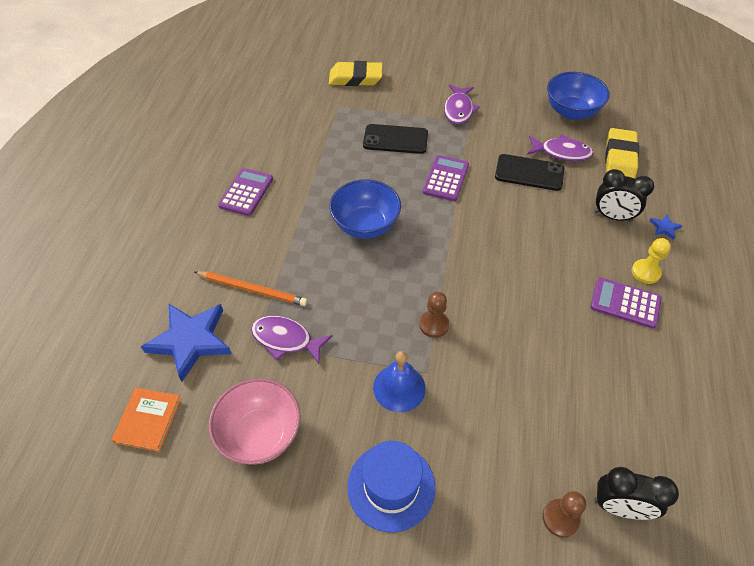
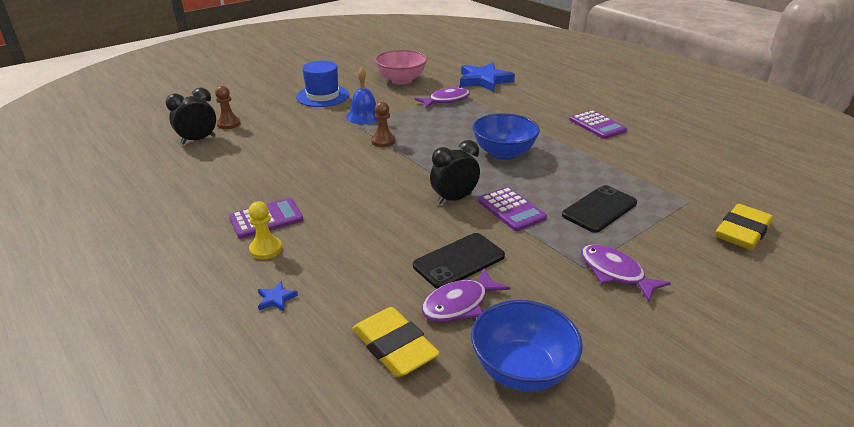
camera: 130 degrees right, 20 degrees down
(148, 420) = (450, 63): orange book -> none
(252, 289) = (497, 103): orange pencil -> none
(612, 216) = (338, 275): black clock -> black clock (454, 199)

